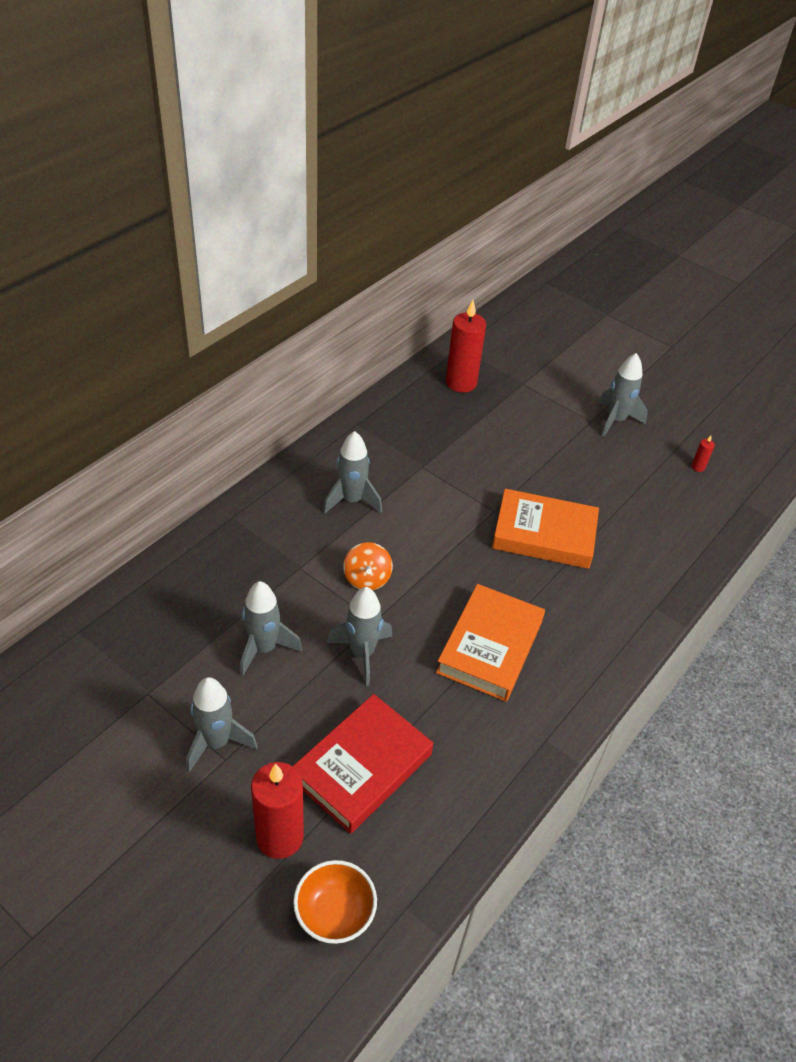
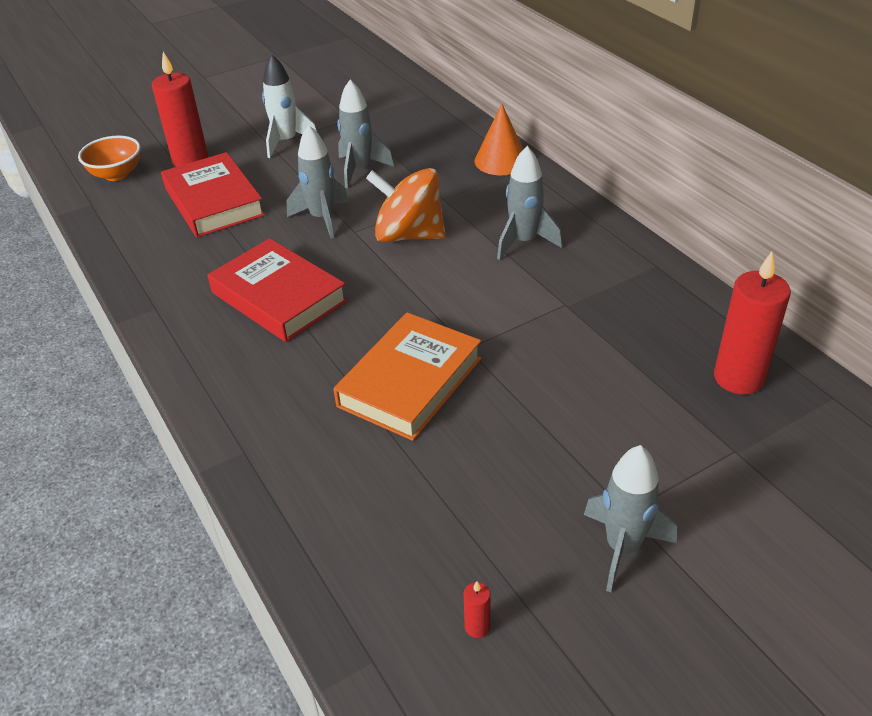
camera: 115 degrees right, 5 degrees down
(216, 742) = (286, 142): grey rocket -> white rocket
(221, 537) = (501, 161): none -> orange cone
(367, 578) = (408, 235): orange spinning top -> orange spinning top, size x1.72
(490, 647) = (278, 297): orange book -> red book

